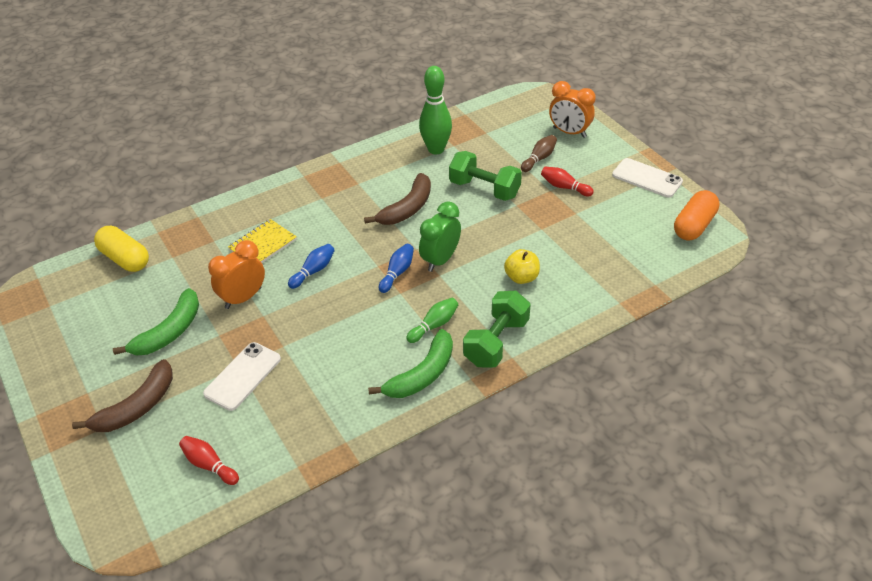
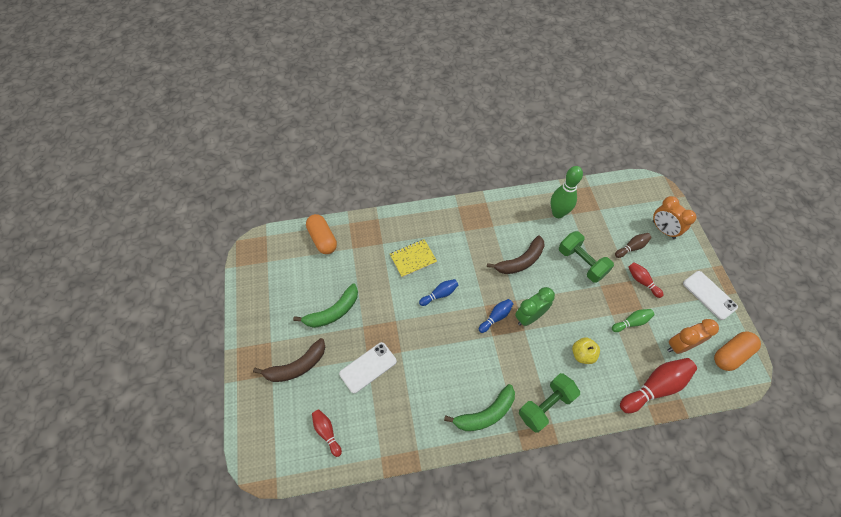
camera: 20 degrees right, 15 degrees up
(125, 259) = (322, 239): yellow capsule -> orange capsule
(243, 298) = (387, 300): orange clock -> orange clock (680, 345)
(434, 325) = (507, 374): green bowling pin -> green bowling pin (631, 322)
(620, 283) = (655, 387): none -> red bowling pin

